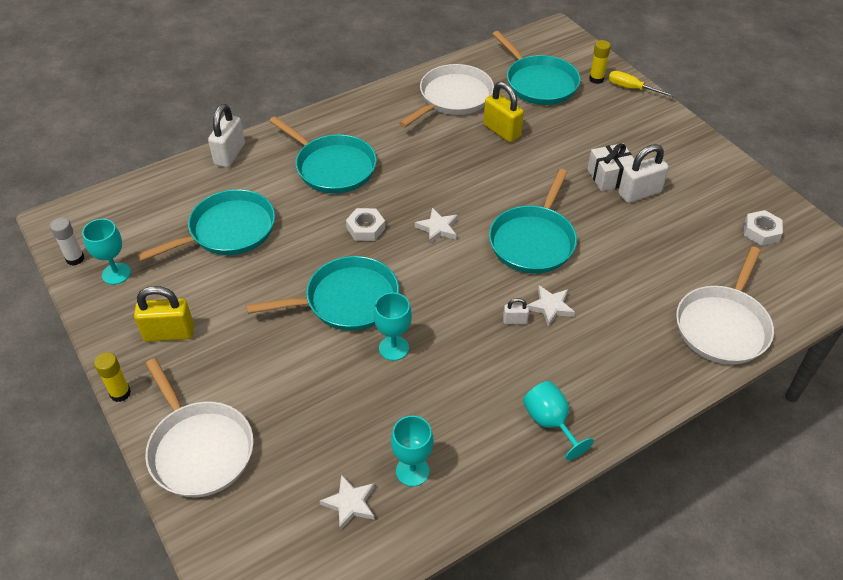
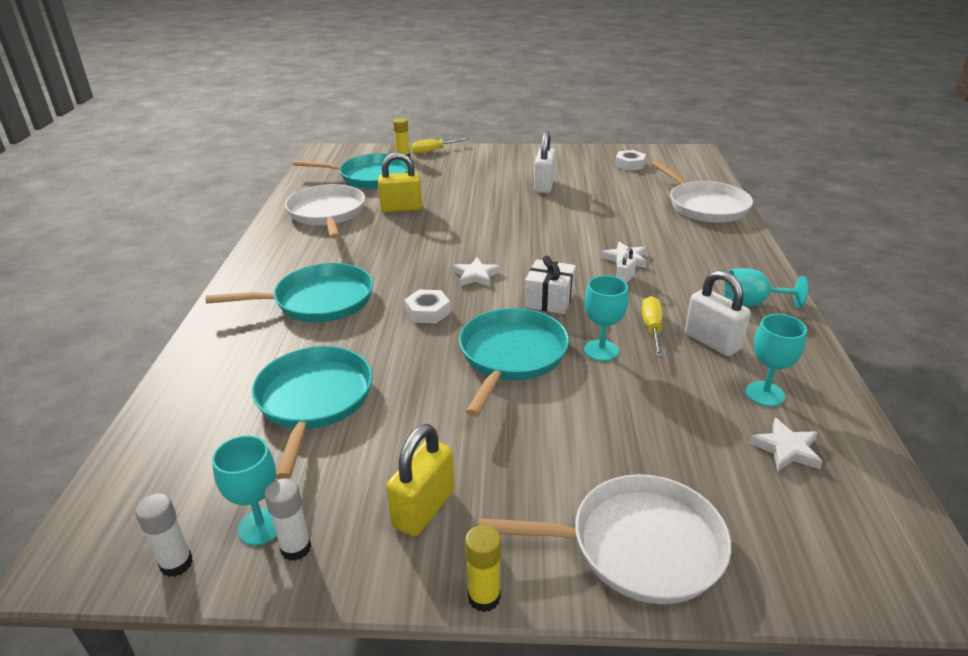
camera: 55 degrees left, 15 degrees down
(110, 297) = (296, 548): none -> white glue stick
(229, 155) = (196, 358): white padlock -> white padlock (712, 342)
(450, 367) = (652, 328): none -> yellow screwdriver
(533, 241) = (544, 240): turquoise pan -> none
(610, 177) = (513, 189): white gift -> white gift (549, 300)

